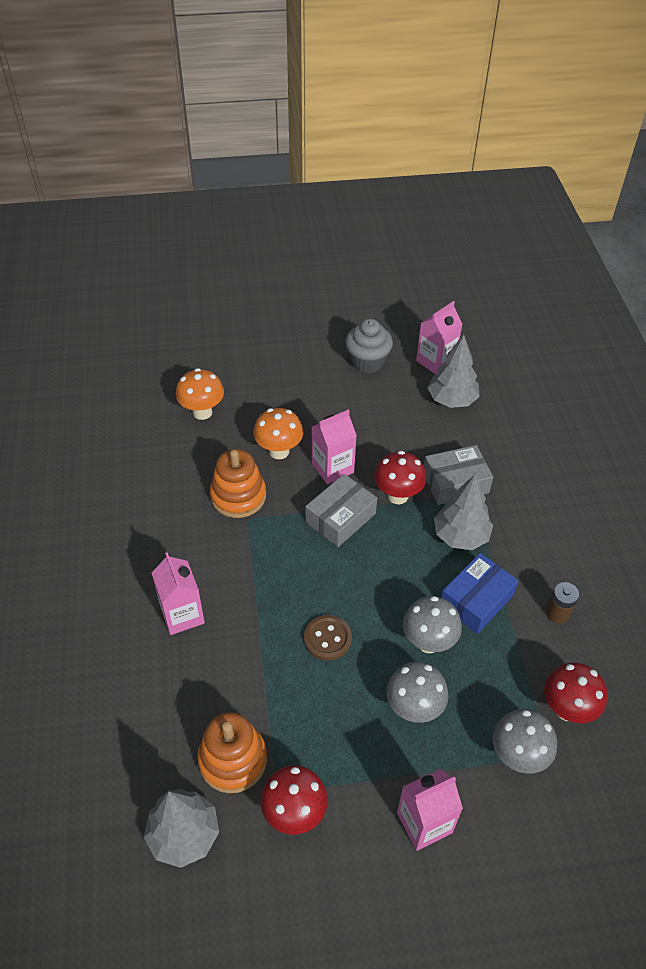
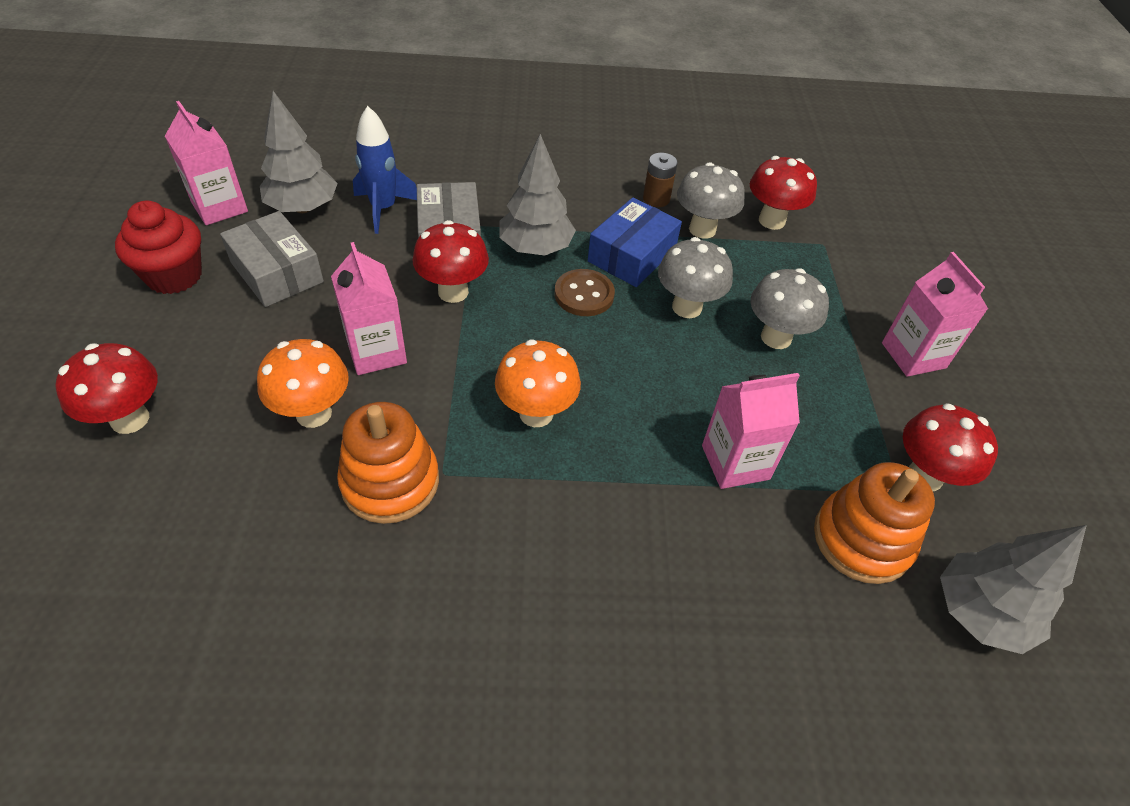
camera: 85 degrees left, 0 degrees up
(182, 615) = (617, 589): pink carton -> pink carton (735, 462)
(202, 412) = (161, 519): orange mushroom -> orange mushroom (536, 413)
(260, 380) = (130, 419): none -> red mushroom
(327, 638) = (675, 404): brown button -> brown button (584, 295)
(340, 518) = (474, 358): grey box -> grey box (277, 272)
(367, 362) = (174, 276): grey cupcake -> red cupcake
(468, 441) = (383, 209): none -> blue rocket
(476, 600) = (632, 255): blue box -> blue box turned 75 degrees clockwise
(517, 756) = (827, 267): grey mushroom -> grey mushroom (702, 229)

